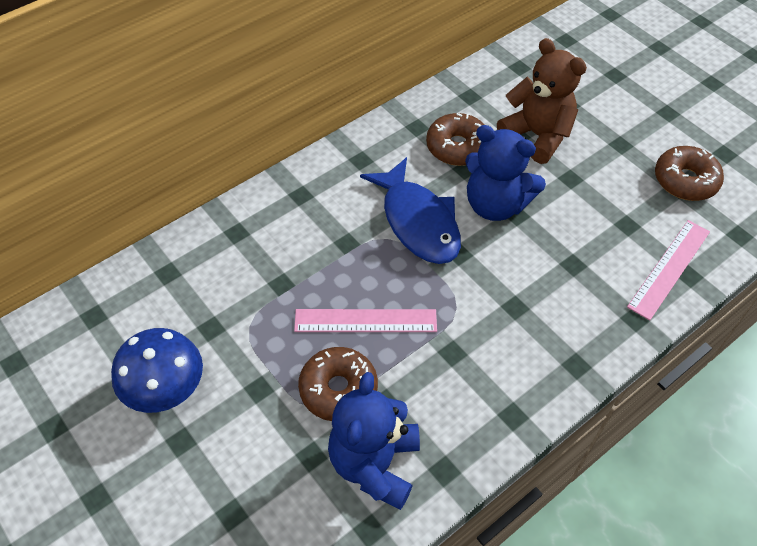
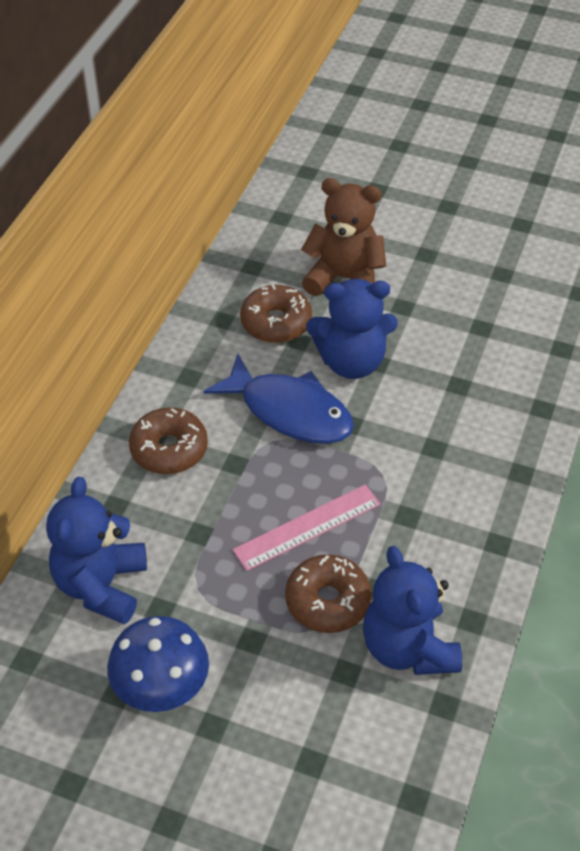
camera: 30 degrees left, 5 degrees down
(183, 288) = (101, 585): none -> blue teddy bear
(669, 268) = (541, 350): pink ruler -> none
(685, 181) = (504, 264): brown donut -> brown donut (169, 449)

